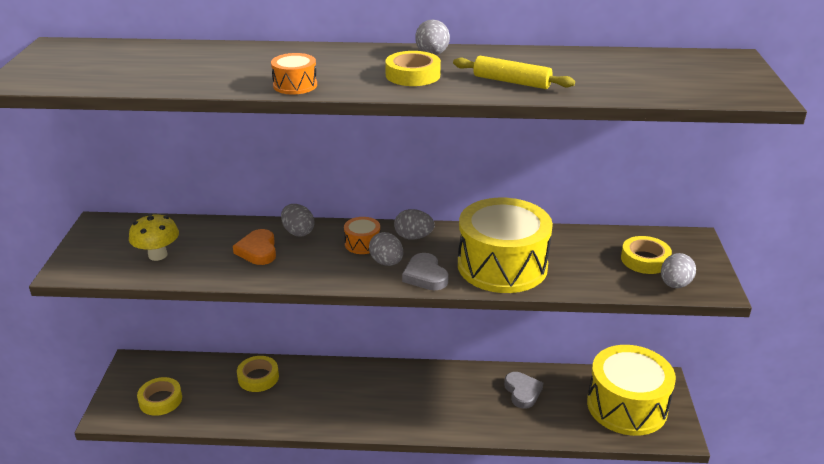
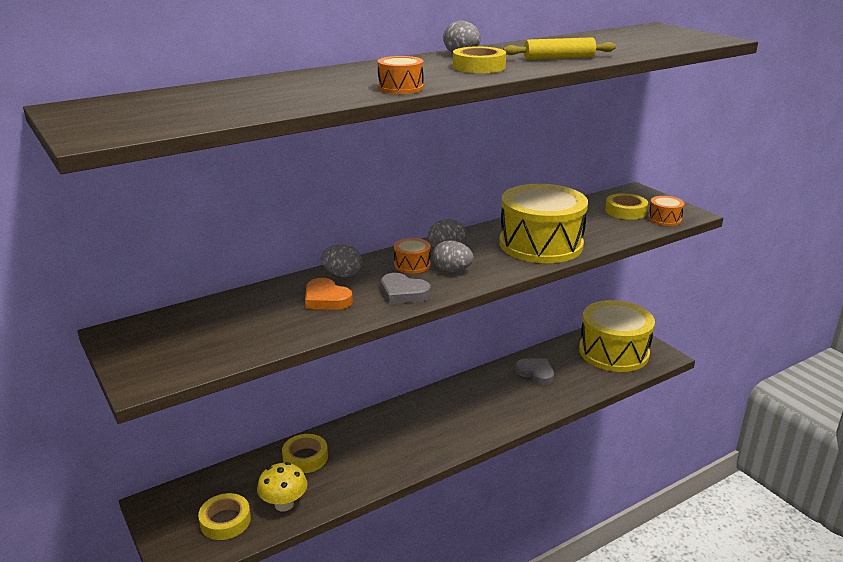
camera: 35 degrees left, 5 degrees down
(158, 255) = (229, 335): yellow mushroom -> yellow mushroom (284, 504)
(425, 276) = (496, 269): grey heart -> grey heart (403, 293)
(675, 284) = (664, 219): grey egg -> orange drum

